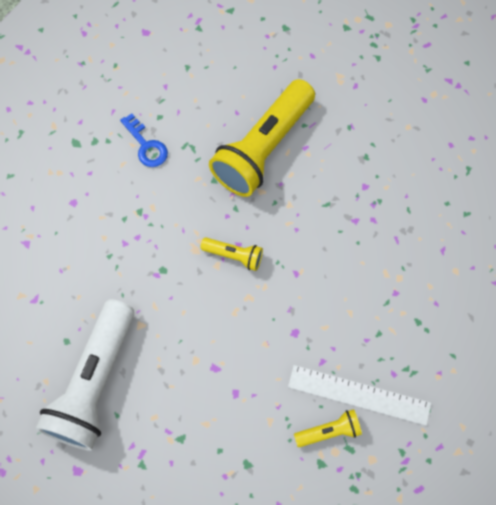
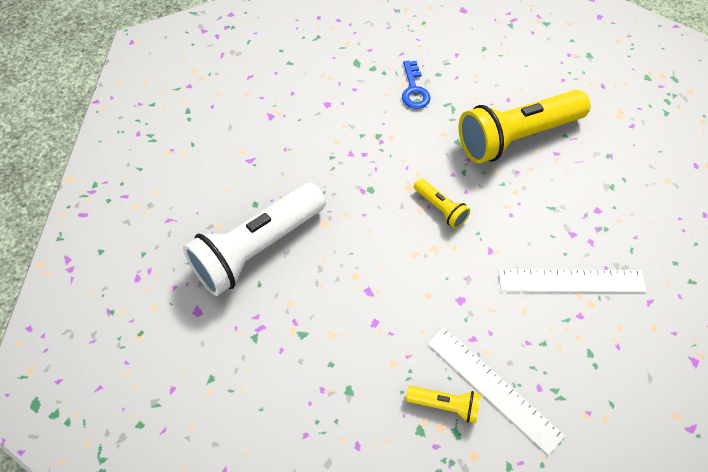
camera: 30 degrees right, 10 degrees down
(374, 265) = (571, 280): none -> white ruler

